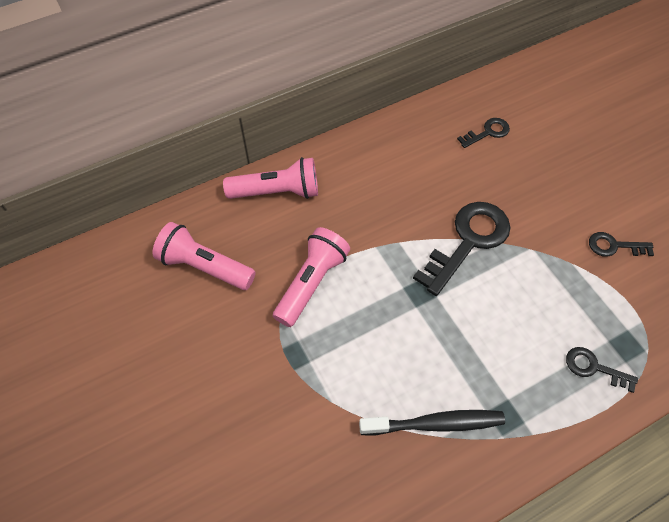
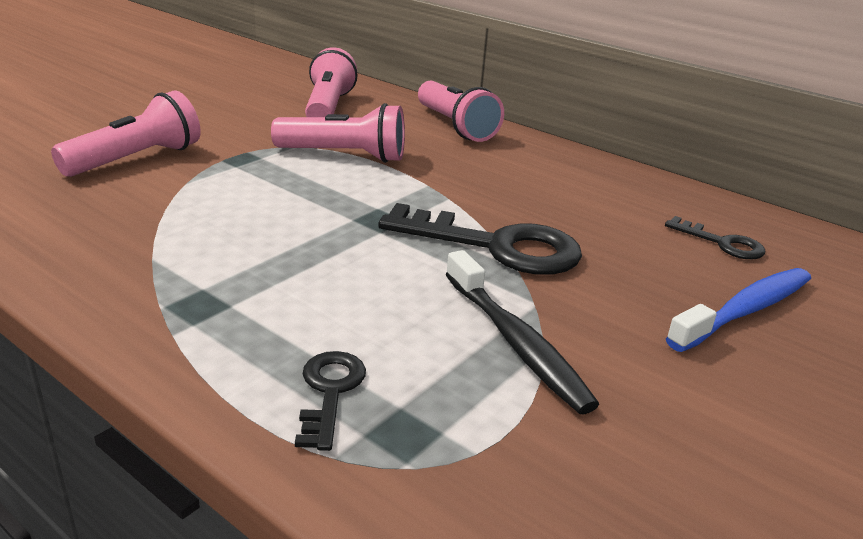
camera: 65 degrees right, 30 degrees down
(275, 433) = (136, 159): none -> pink flashlight
(435, 424) = (171, 250): black toothbrush -> black toothbrush (516, 342)
(554, 162) = (745, 310): none -> blue toothbrush
(614, 246) = (631, 399): black key -> none

